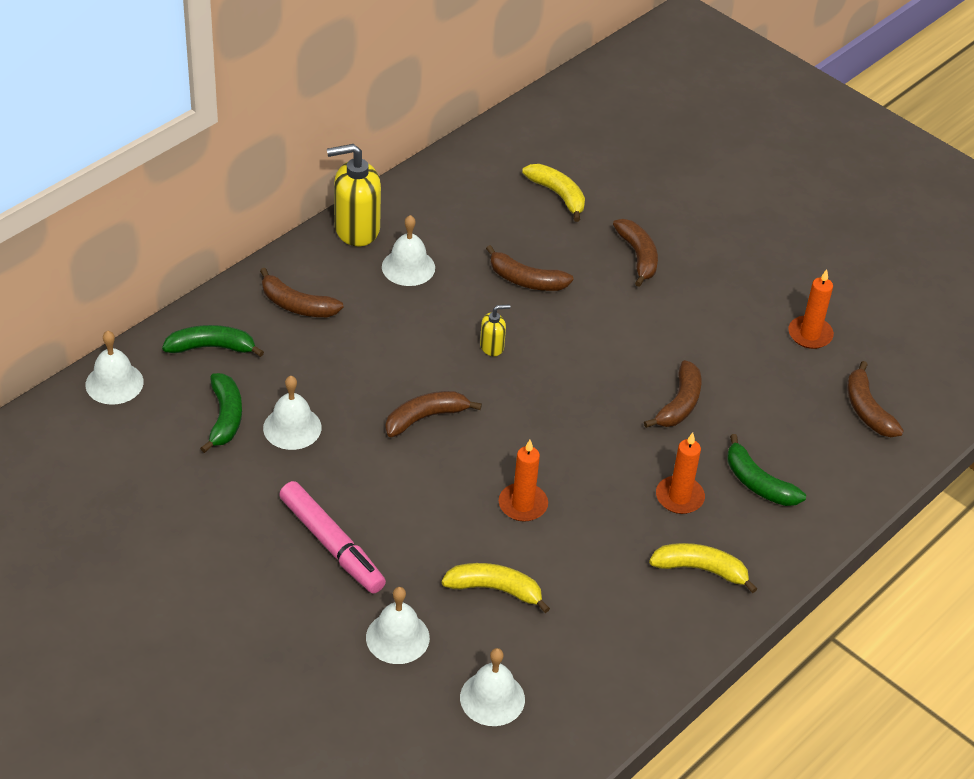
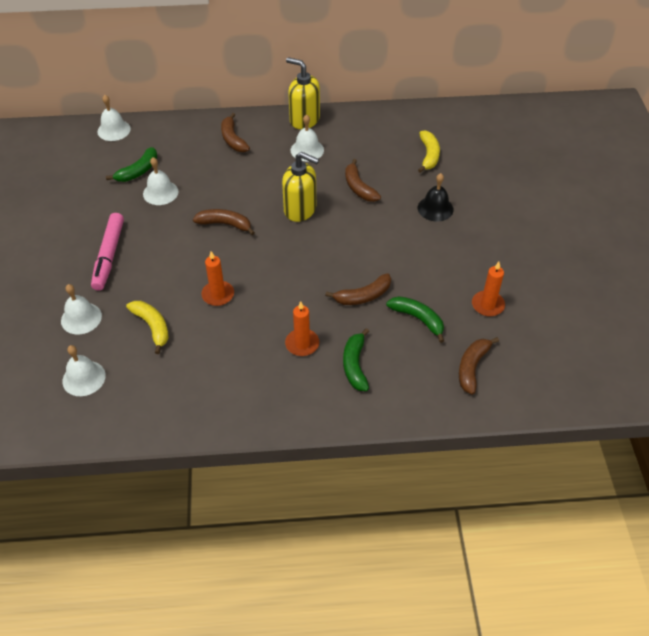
camera: 45 degrees right, 5 degrees up
(212, 347) = (172, 137): green banana -> green banana (418, 319)
(492, 346) = (300, 210): yellow soap dispenser -> yellow soap dispenser, size x2.03
(638, 256) = (435, 208): brown banana -> black bell
(701, 570) = (265, 389): yellow banana -> none

